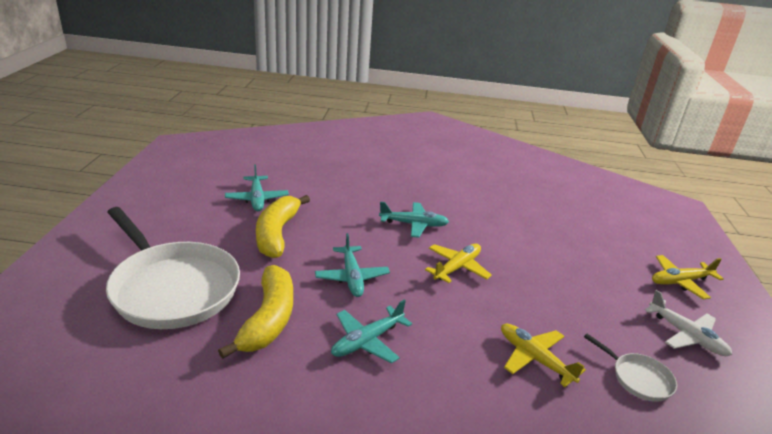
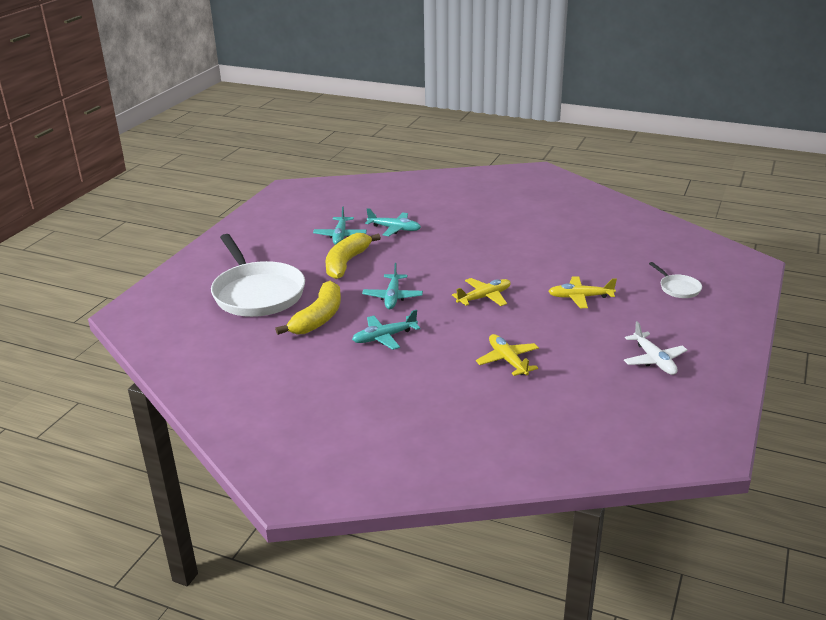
camera: 20 degrees right, 0 degrees up
(414, 224) = (466, 263): turquoise plane -> turquoise plane (394, 229)
(638, 378) = (584, 381): white pan -> white pan (678, 288)
(680, 281) = (687, 324): yellow plane -> yellow plane (580, 297)

